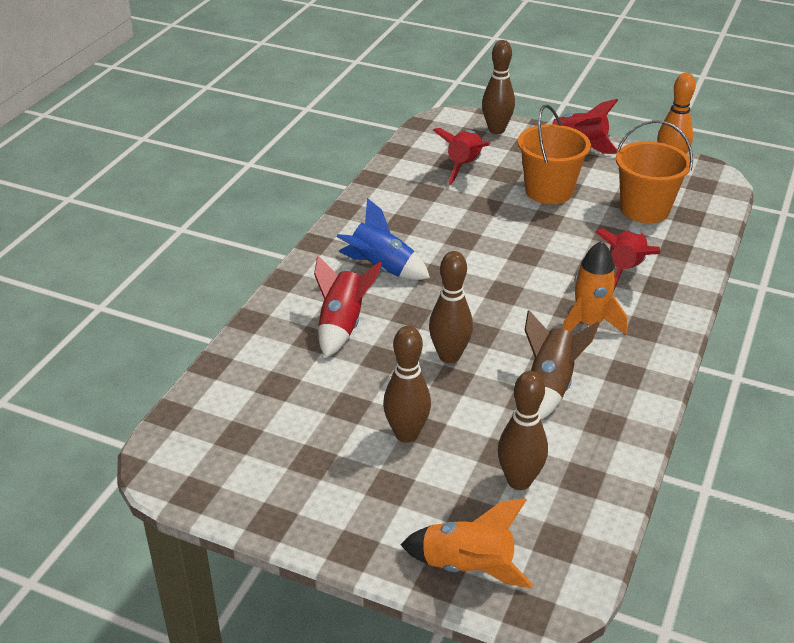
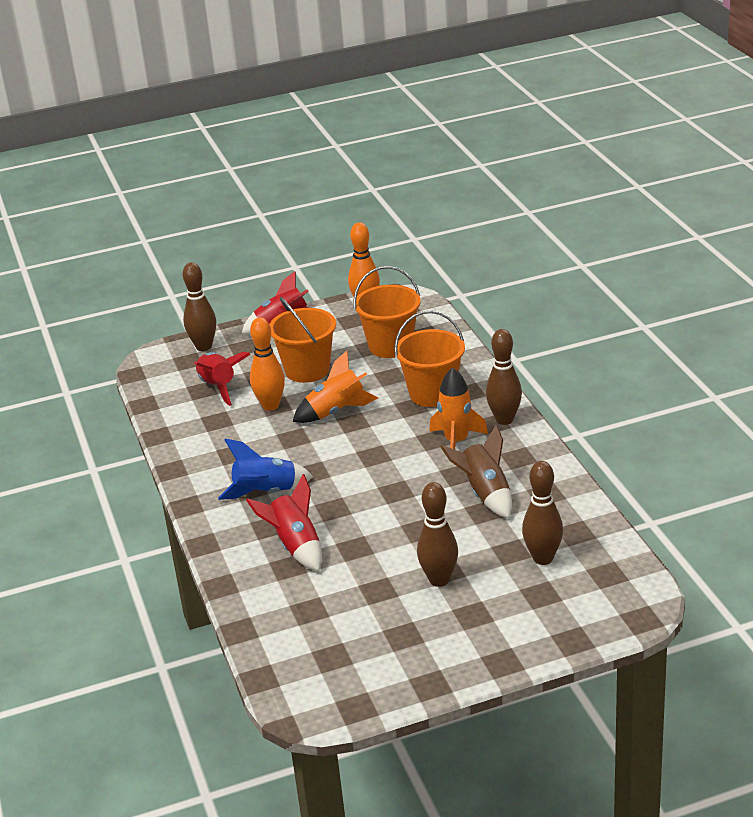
camera: 40 degrees left, 5 degrees down
(449, 356) = (397, 517): brown bowling pin -> brown bowling pin (504, 419)
(467, 566) = (578, 622): orange rocket -> orange rocket (336, 411)
(481, 203) = (270, 405): none -> orange bowling pin
(625, 270) = (432, 394): red rocket -> orange bucket

